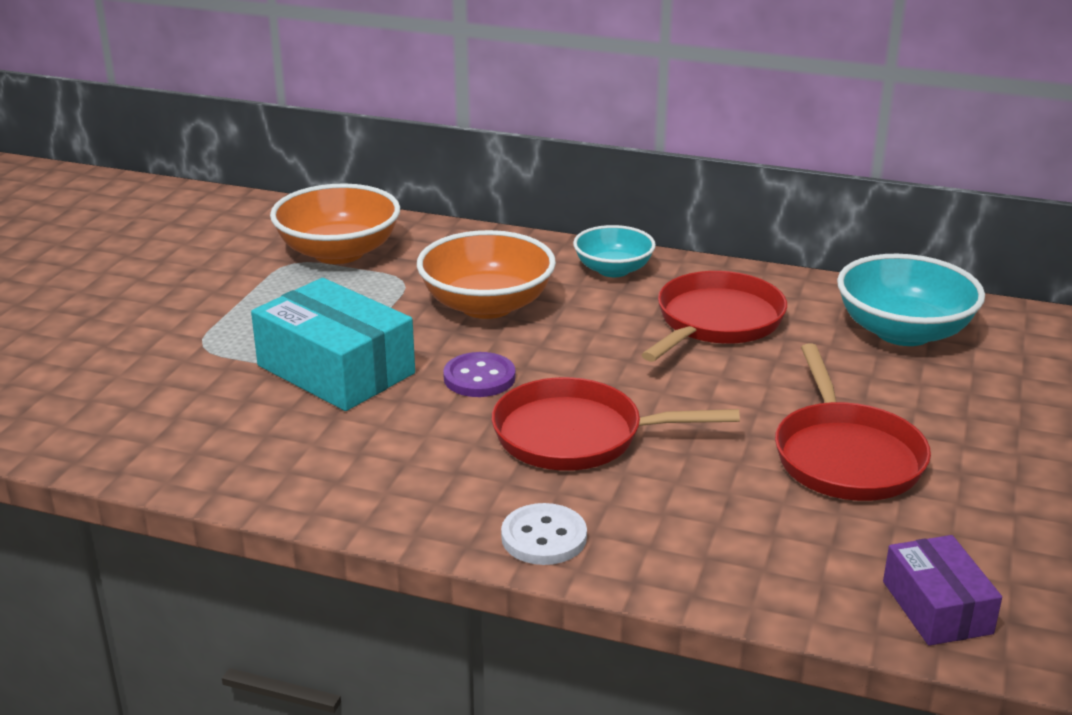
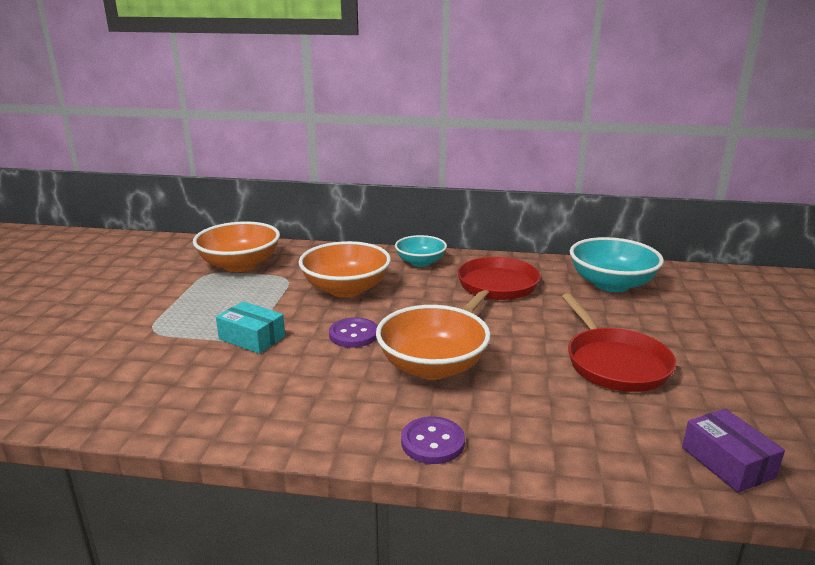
camera: 10 degrees left, 5 degrees down
(335, 369) = (252, 338): turquoise box -> turquoise box, size x0.58
(544, 537) = (432, 442): white button -> purple button
(577, 436) = (432, 367): red pan -> orange bowl

